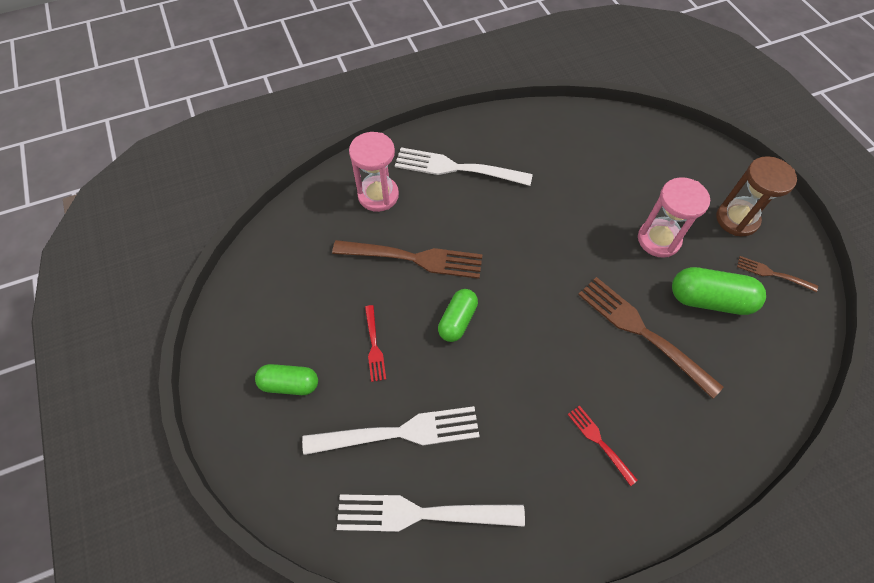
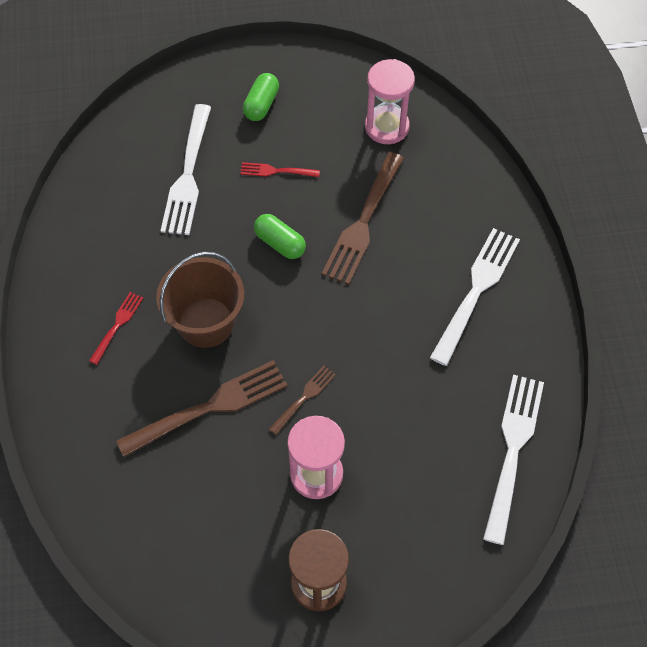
camera: 105 degrees right, 0 degrees up
(378, 195) = (455, 206): pink hourglass -> pink hourglass (387, 127)
(423, 513) = (116, 178): white fork -> white fork (512, 451)
(563, 360) = (206, 322): none -> brown bucket
(600, 442) = (117, 326): red fork -> red fork turned 45 degrees counterclockwise
(709, 300) = (222, 494): green capsule -> none
(773, 274) = (231, 586): brown fork -> brown fork (304, 398)

